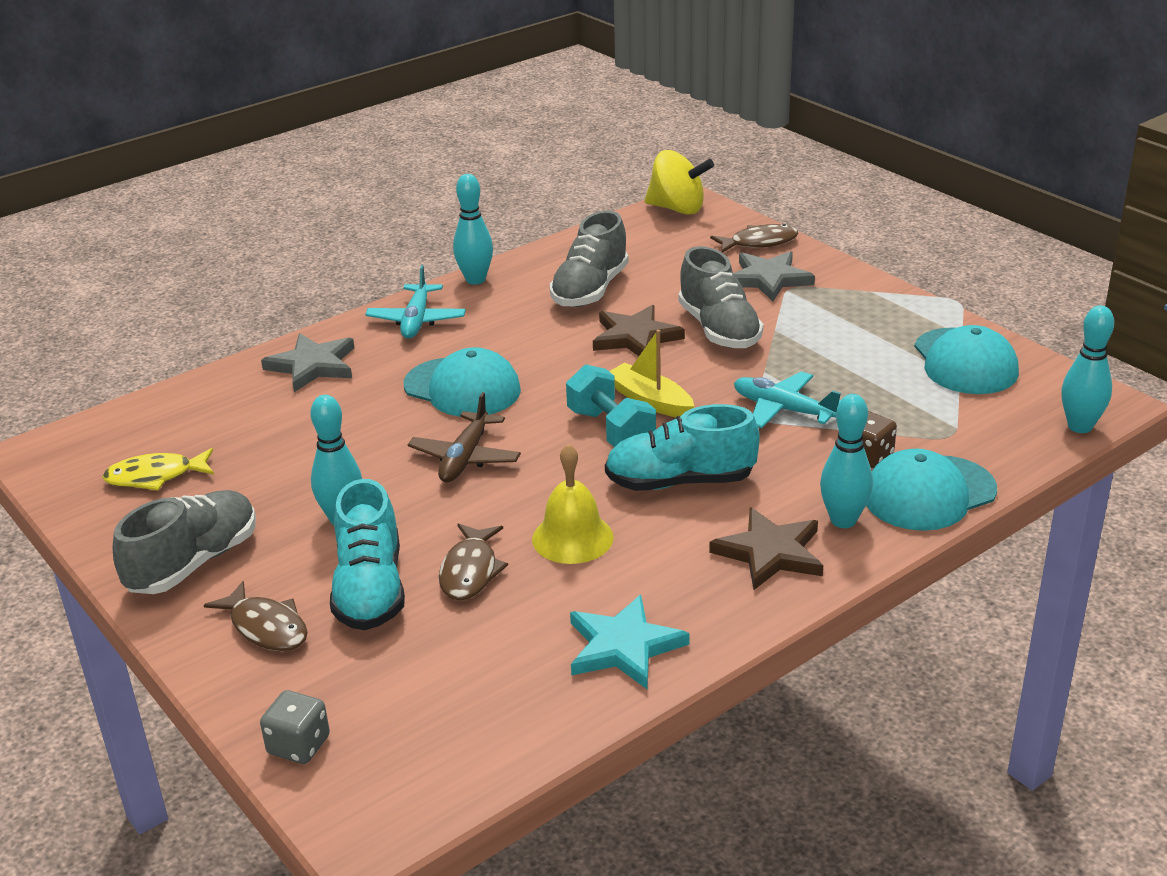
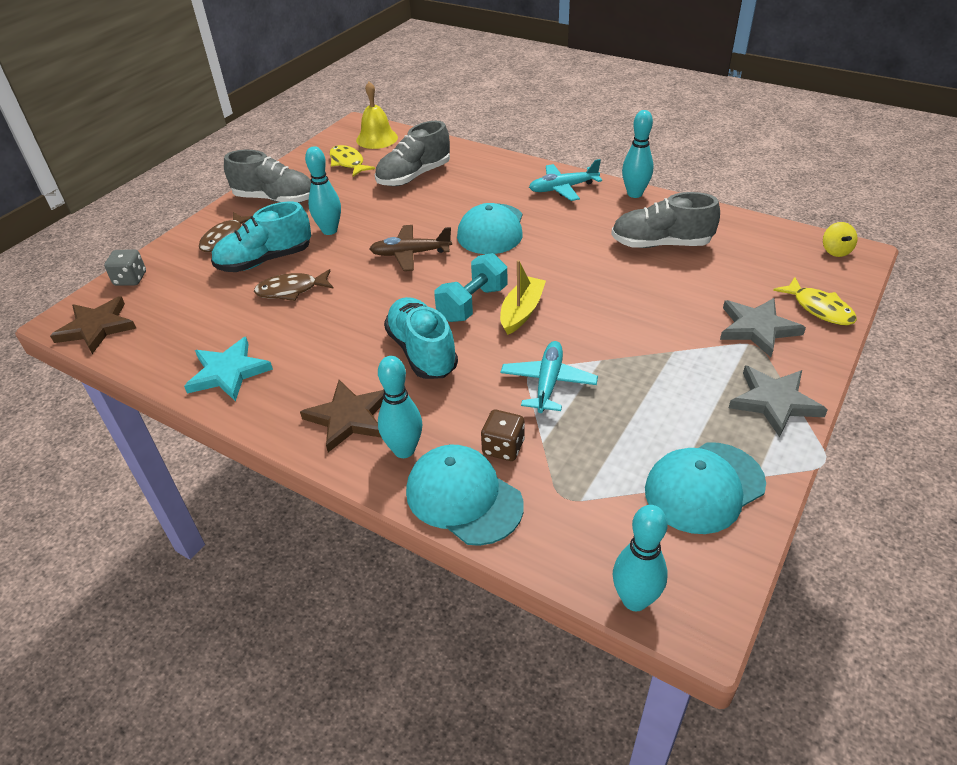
camera: 70 degrees right, 10 degrees up
(312, 365) = (484, 171): grey star -> grey star (774, 402)
(572, 538) = (338, 321): yellow bell -> yellow bell (377, 138)
(635, 337) = (607, 282): brown star -> brown star (97, 327)
(677, 209) = (835, 251): yellow spinning top -> yellow spinning top, size x0.53
(719, 329) = (649, 320): grey shoe -> grey shoe (414, 176)
(759, 242) = (819, 308): brown fish -> yellow fish

